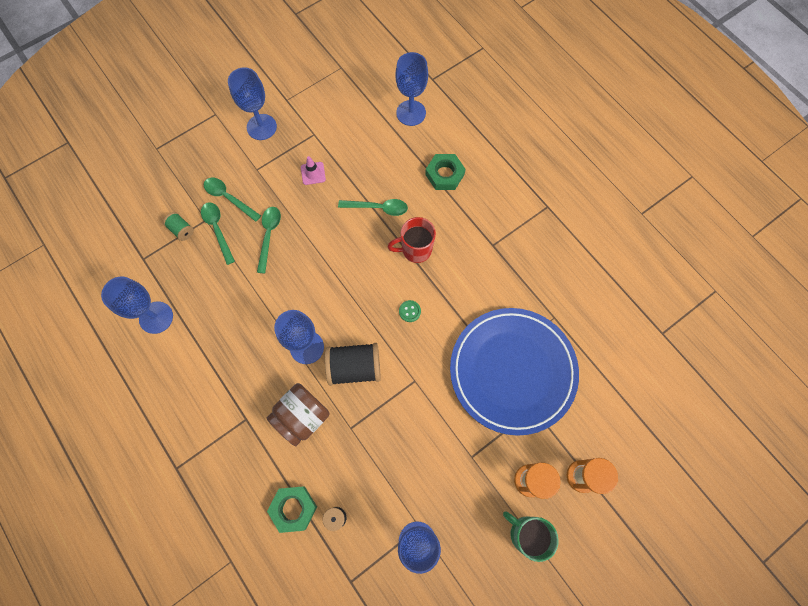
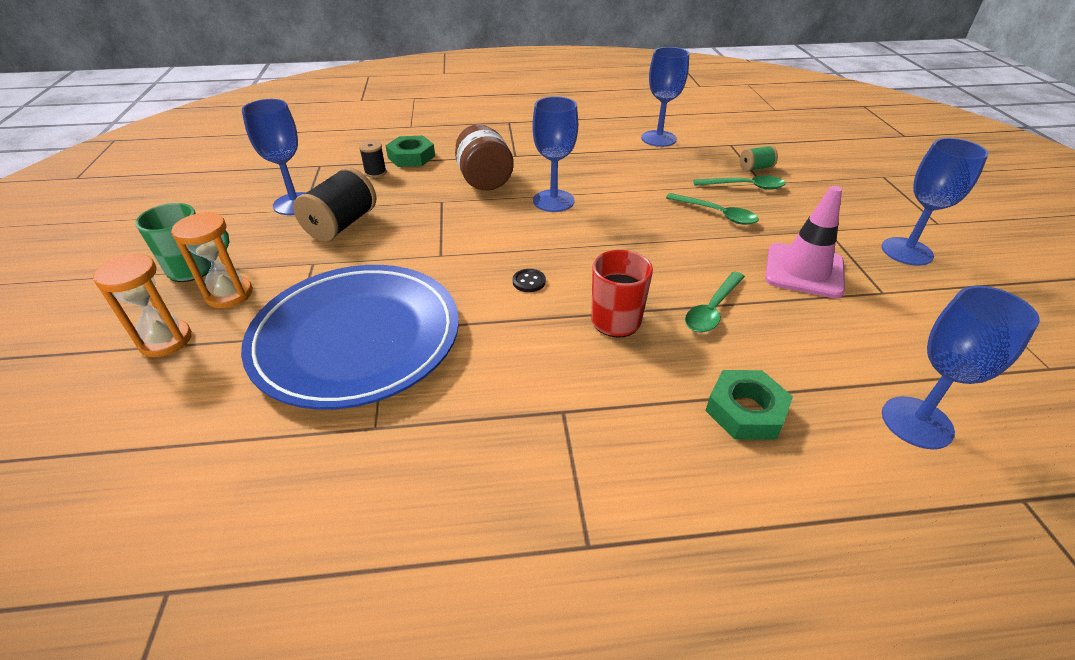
camera: 120 degrees right, 30 degrees down
(228, 198) = (788, 202): green spoon -> none
(313, 173) = (804, 271): pink traffic cone -> pink traffic cone, size x1.98
(354, 367) = (500, 221): black spool -> black spool (341, 224)
(409, 311) = (529, 282): green button -> black button

